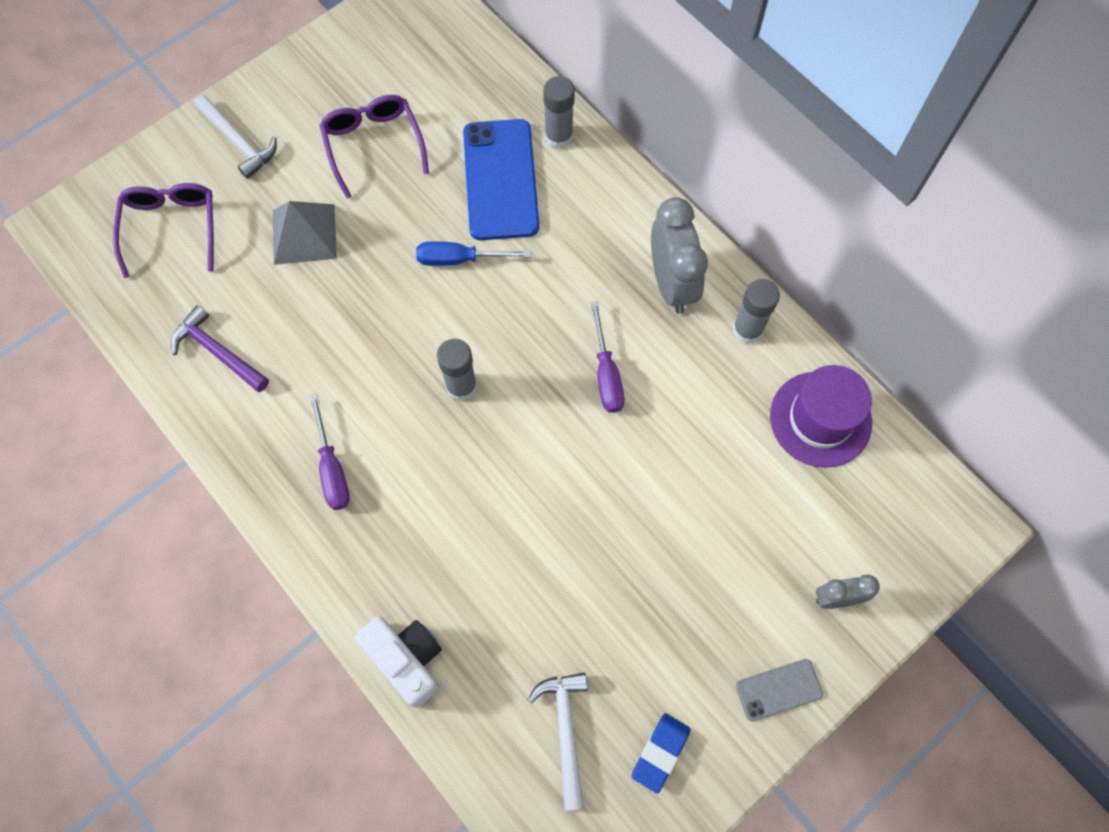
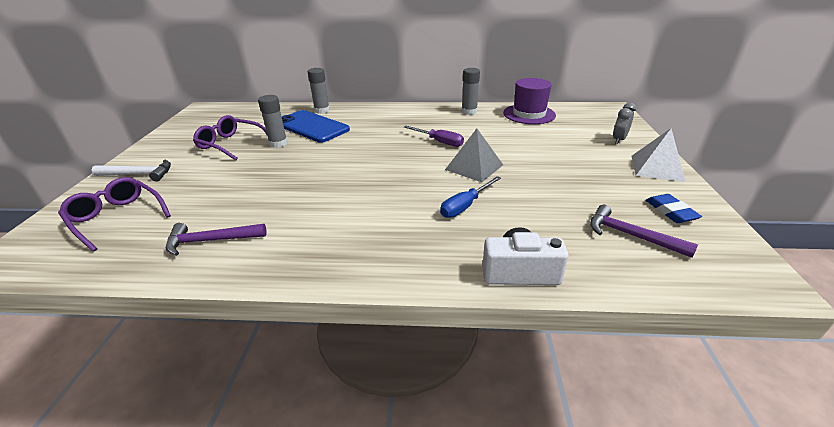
camera: 45 degrees left, 35 degrees down
(304, 234) = (222, 180): grey pyramid -> grey pyramid (474, 167)
(332, 468) = (355, 236): purple screwdriver -> none
(460, 259) = (324, 149): blue screwdriver -> blue screwdriver (465, 206)
(461, 386) = (382, 175): grey glue stick -> grey glue stick (278, 143)
(565, 731) = (630, 235): white hammer -> purple hammer
(671, 283) = (424, 116): grey clock -> none
(778, 690) = (657, 168): grey phone -> white pyramid

